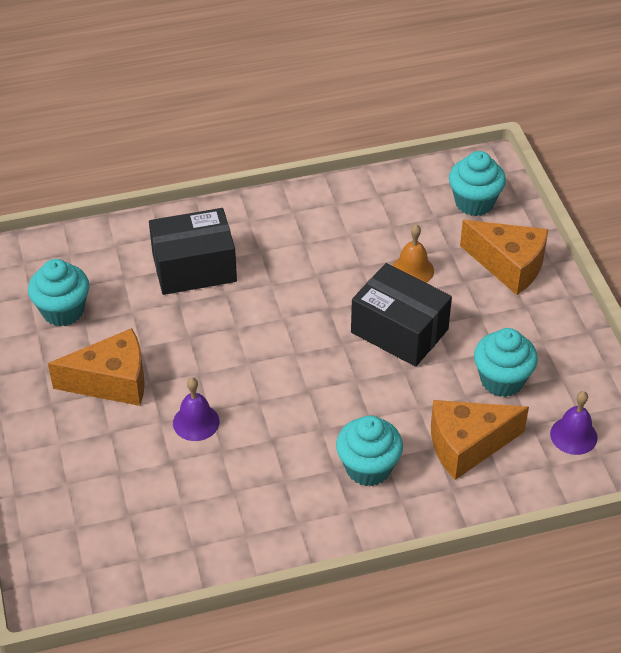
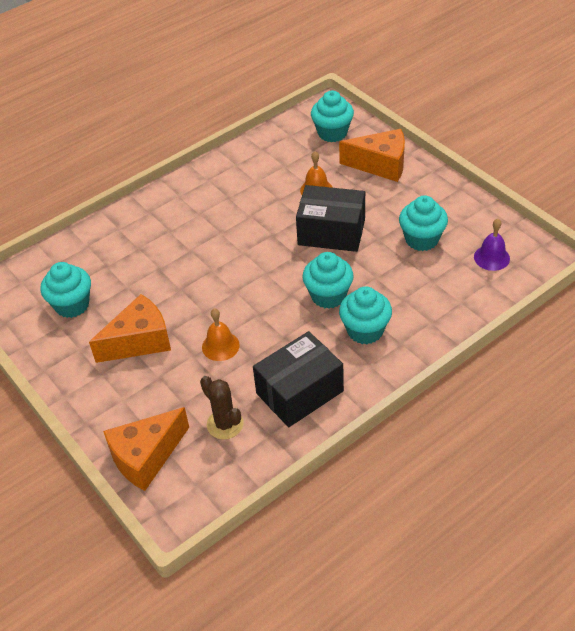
camera: 20 degrees left, 0 degrees up
(151, 515) = (225, 424): none -> brown cactus
(194, 268) = (157, 241): black box -> black box (299, 392)
(196, 422) = (220, 346): purple bell -> orange bell
(350, 409) = (328, 296): none -> turquoise cupcake
(467, 446) = (425, 290): orange cheese -> orange cheese (146, 457)

